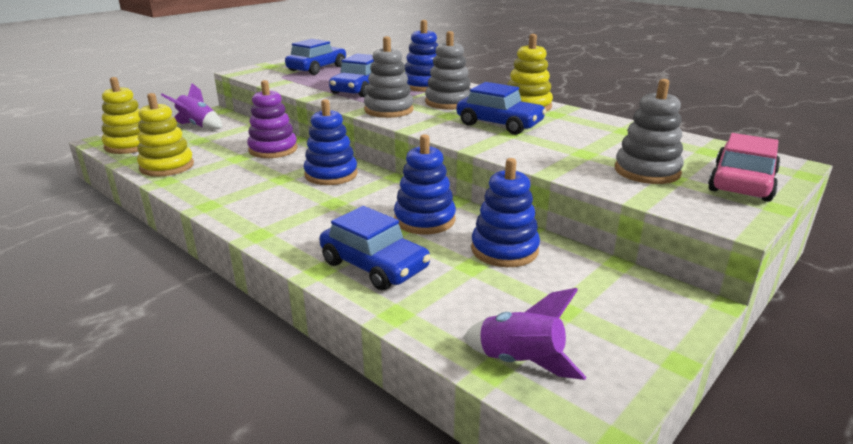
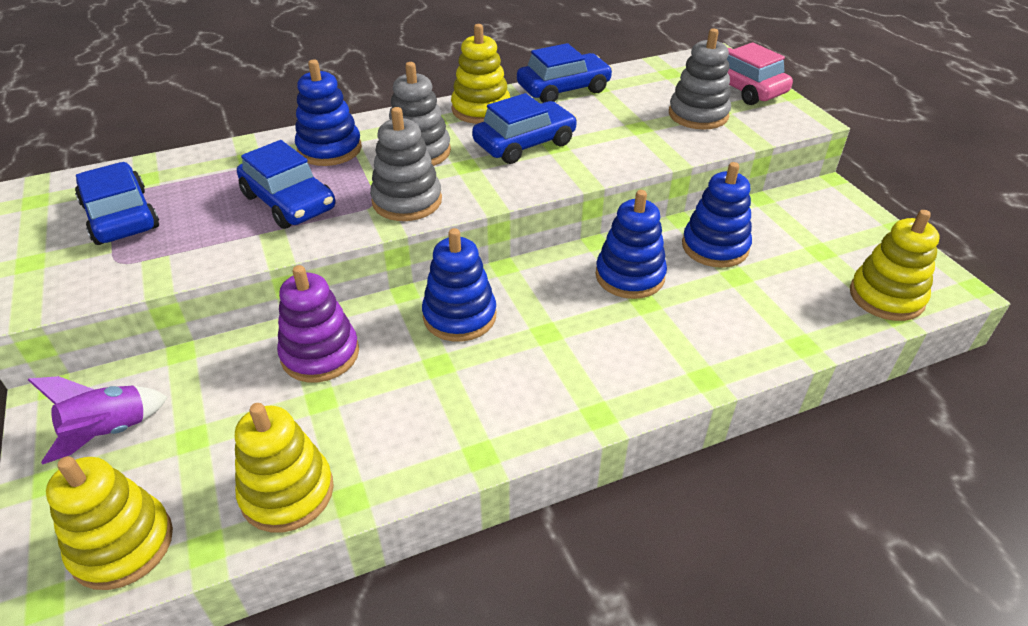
camera: 65 degrees left, 15 degrees up
(374, 265) = (712, 336): blue car -> blue car (563, 89)
(521, 362) = (886, 297): purple rocket -> yellow stacking toy

